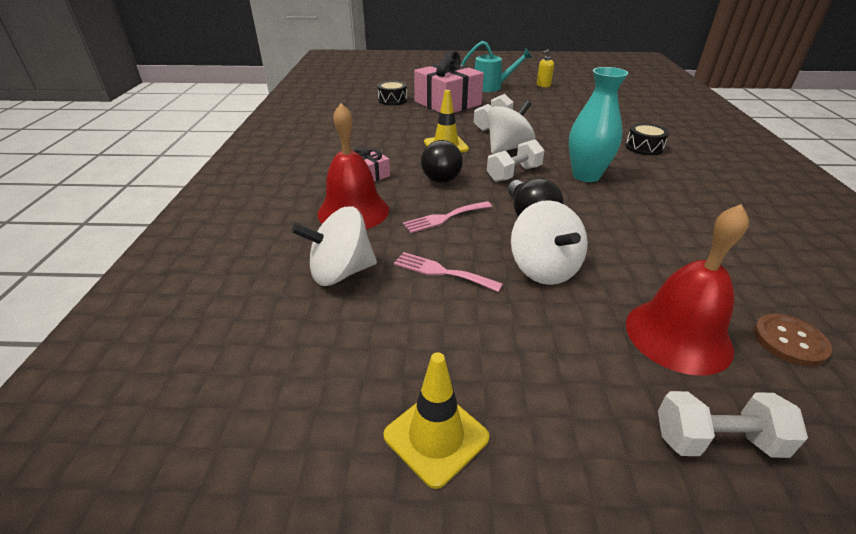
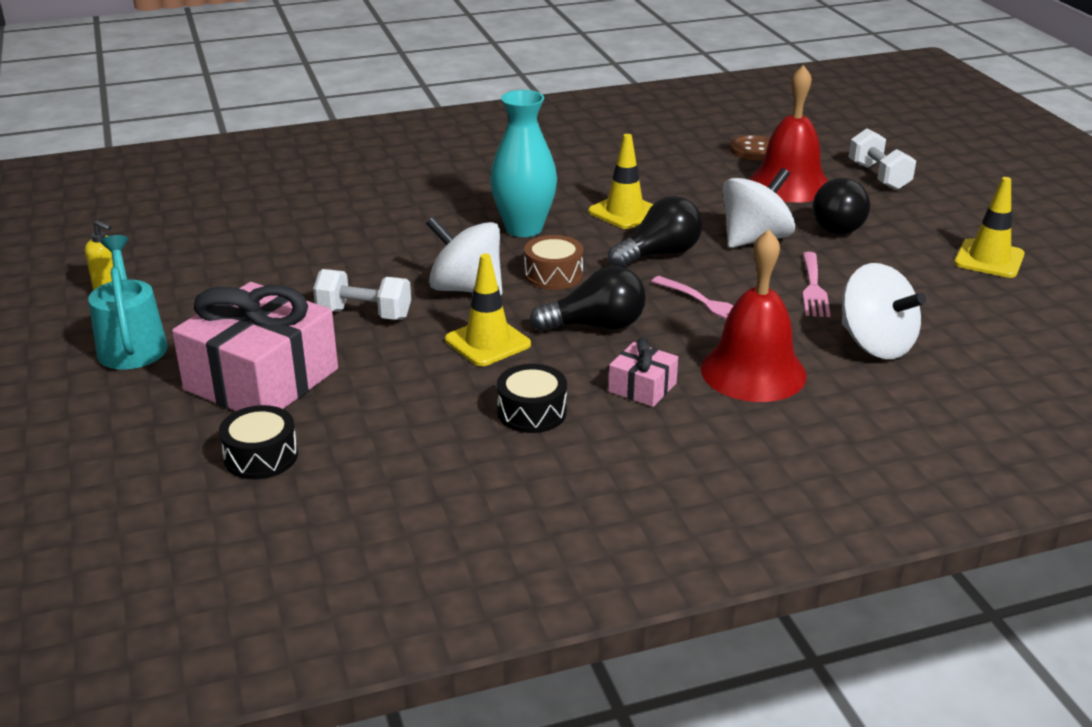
camera: 110 degrees left, 5 degrees down
(514, 174) = (553, 275): white dumbbell -> brown drum
(562, 337) = (841, 225): none -> black light bulb
(610, 218) = (624, 212): none -> yellow traffic cone
(644, 147) = (404, 195): black drum -> black drum (532, 412)

